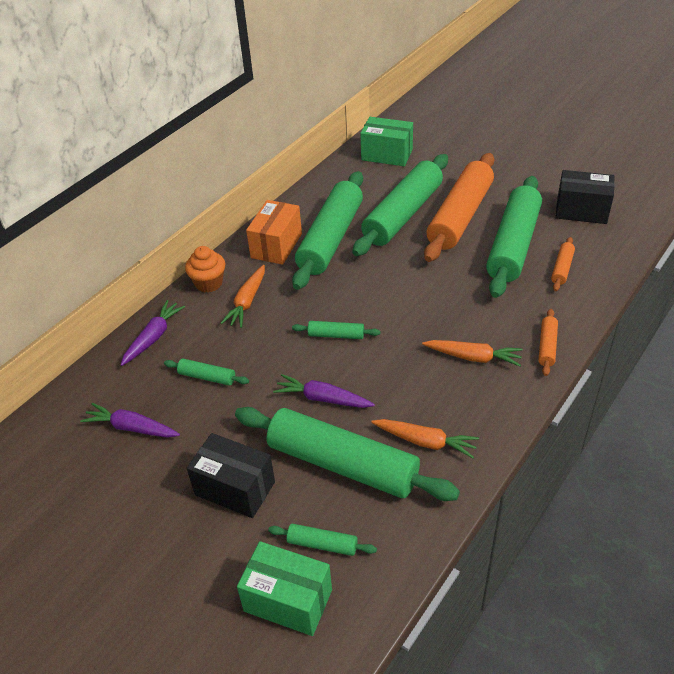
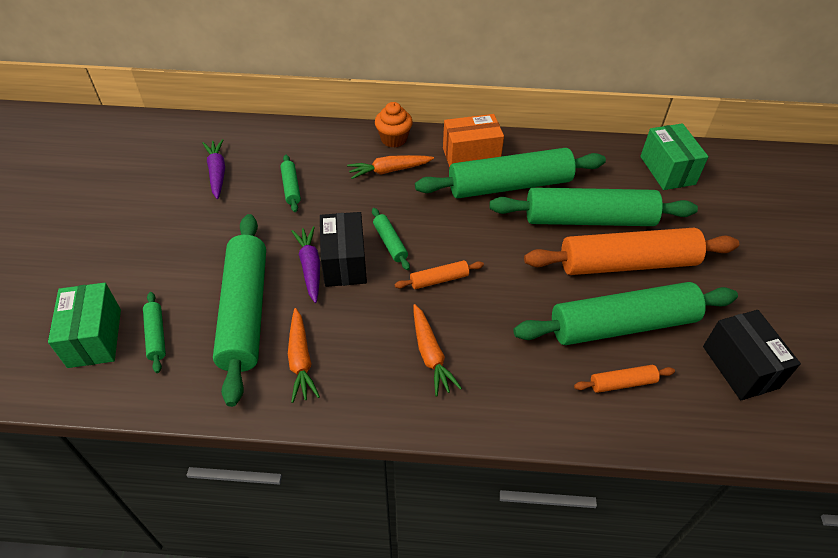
camera: 55 degrees right, 5 degrees up
(153, 337) = (313, 139): purple carrot -> none
(235, 488) = (188, 257): black box -> black box (344, 262)
(547, 346) = (489, 412): orange rolling pin -> orange rolling pin (439, 279)

